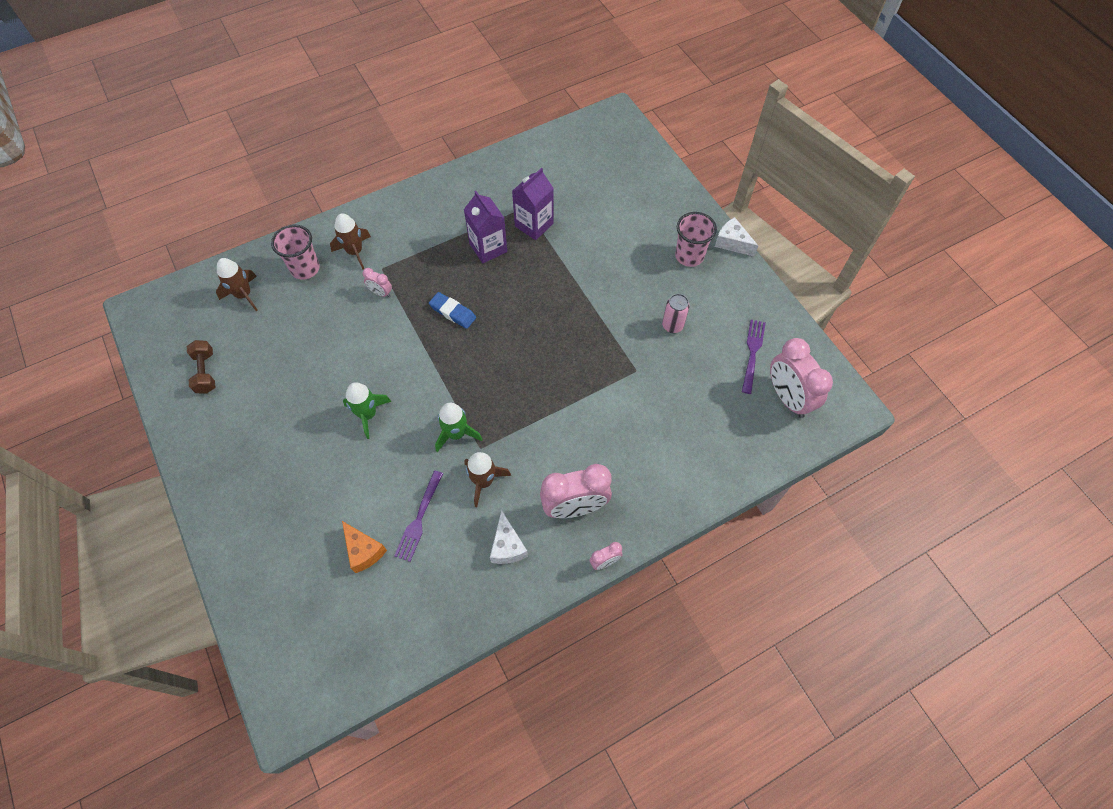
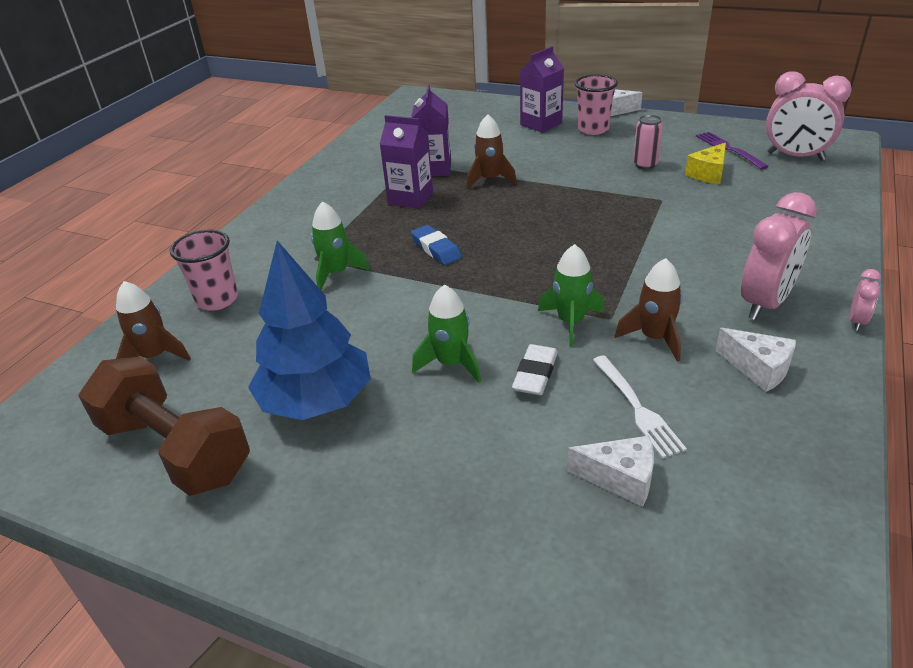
camera: 35 degrees left, 25 degrees down
(205, 372) = (175, 449): brown dumbbell -> brown dumbbell, size x2.00
(286, 389) = (316, 401): none -> blue tree
(355, 252) = (266, 262): brown rocket -> brown rocket (490, 180)
(364, 551) = (620, 478): orange cheese -> white cheese
(381, 293) = (336, 273): pink clock -> green rocket
(398, 456) = (535, 374): none -> white eraser
(419, 518) = (637, 408): purple fork -> white fork
(452, 312) = (436, 249): blue eraser -> blue eraser turned 60 degrees clockwise
(661, 222) = (541, 124): none -> purple carton
(701, 368) = (708, 174): none -> yellow cheese

